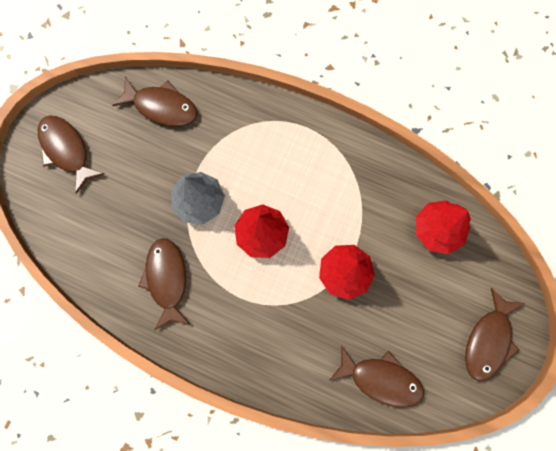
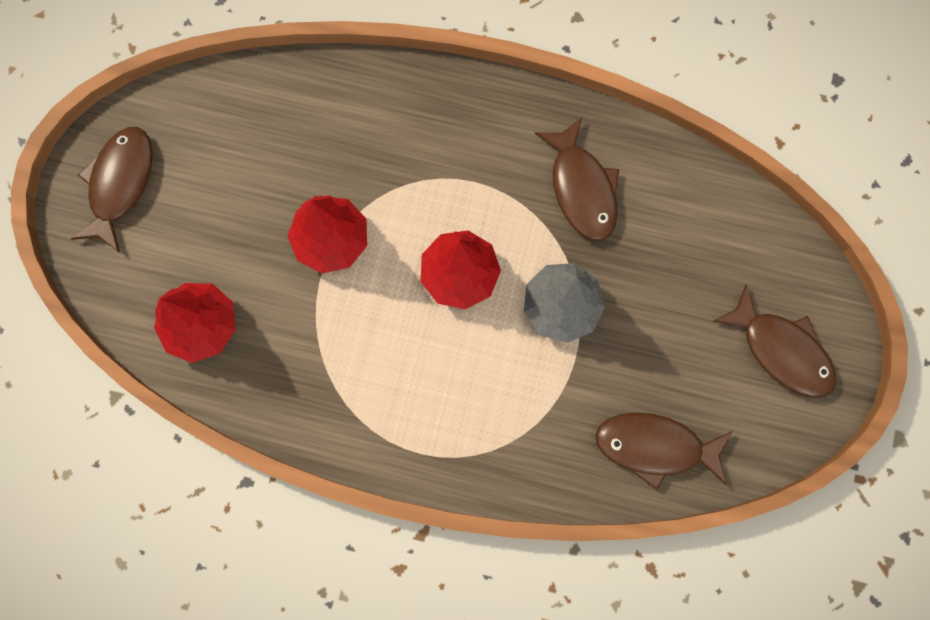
camera: 170 degrees right, 0 degrees up
(381, 379) = (264, 110): brown fish -> none

